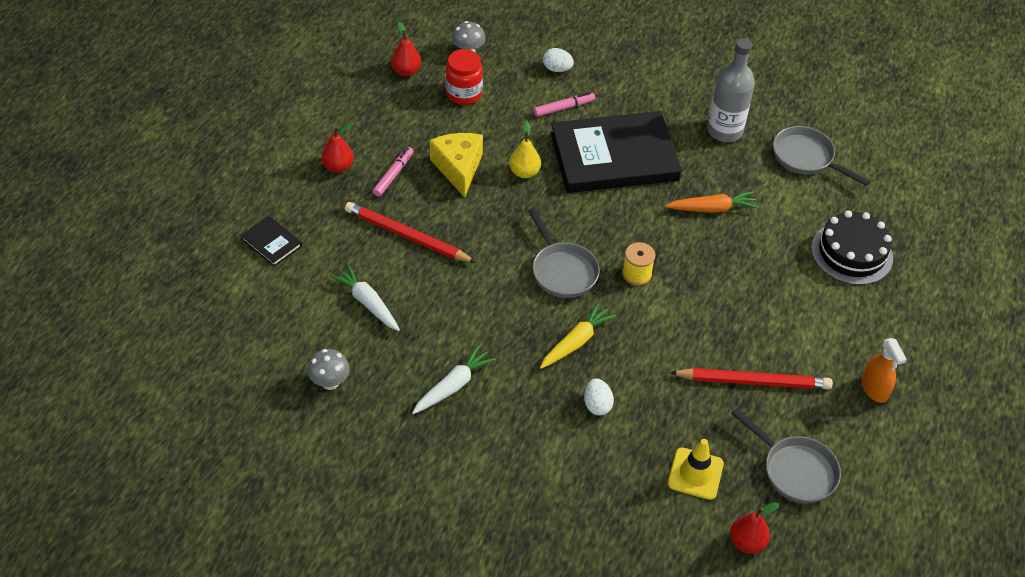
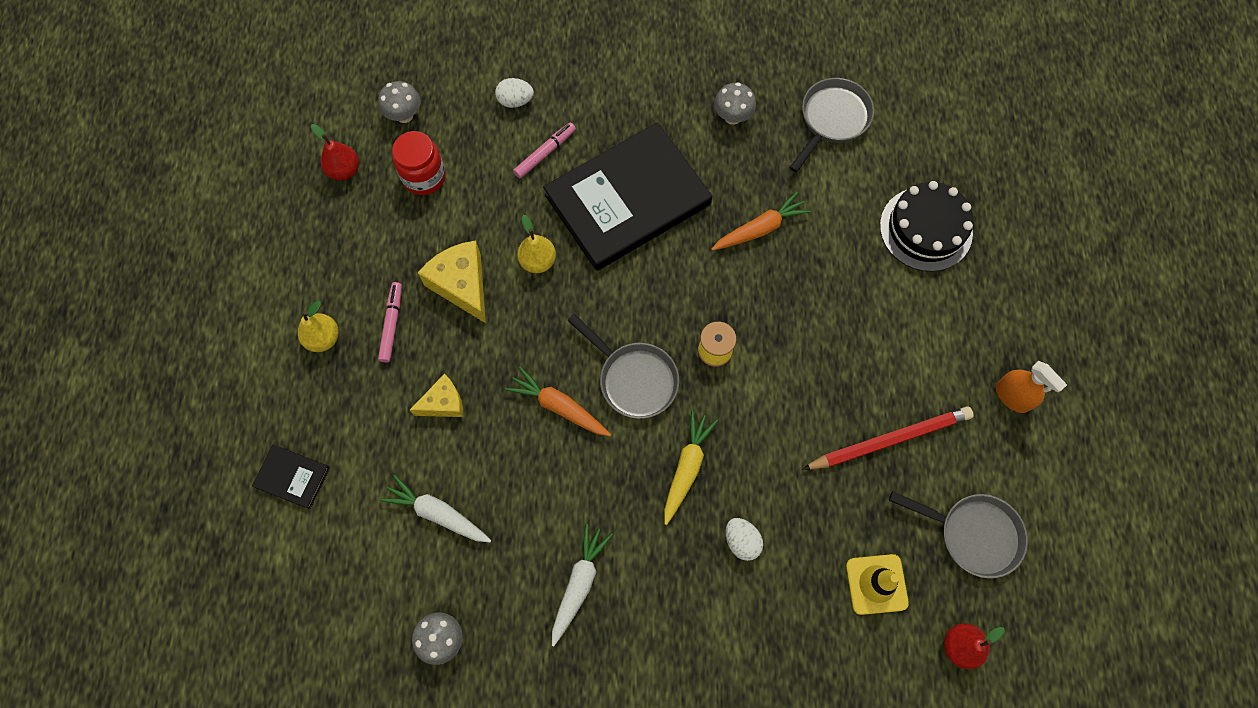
camera: 20 degrees left, 20 degrees up
(338, 167) = (323, 338): red pear -> yellow pear
(407, 236) = (443, 403): red pencil -> yellow cheese
(494, 268) = (559, 406): none -> orange carrot
(724, 131) = (732, 117): grey bottle -> grey mushroom
(806, 158) = (832, 120): grey pan -> grey pan turned 105 degrees clockwise

